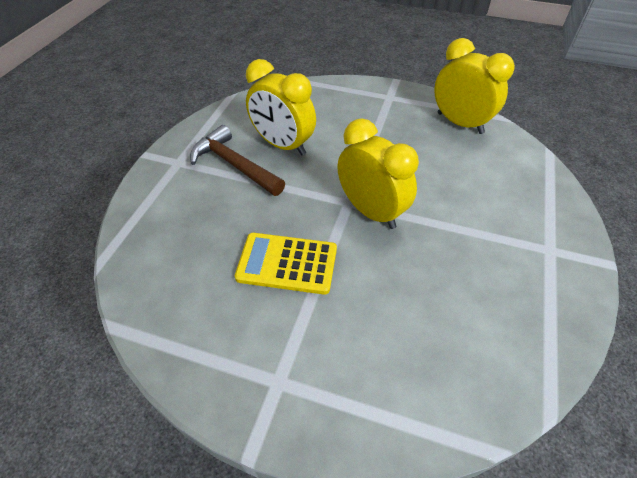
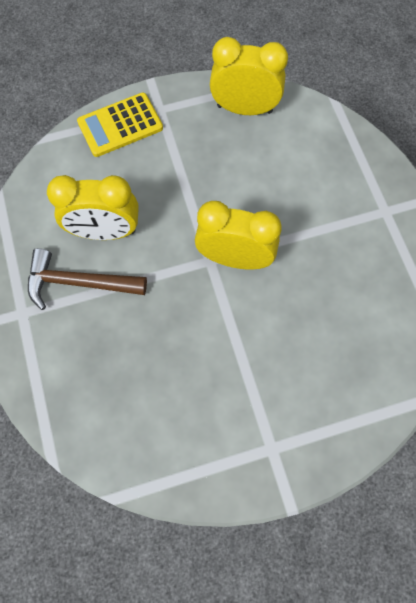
camera: 35 degrees left, 20 degrees up
(287, 264) = (205, 352): yellow calculator -> yellow calculator (120, 125)

